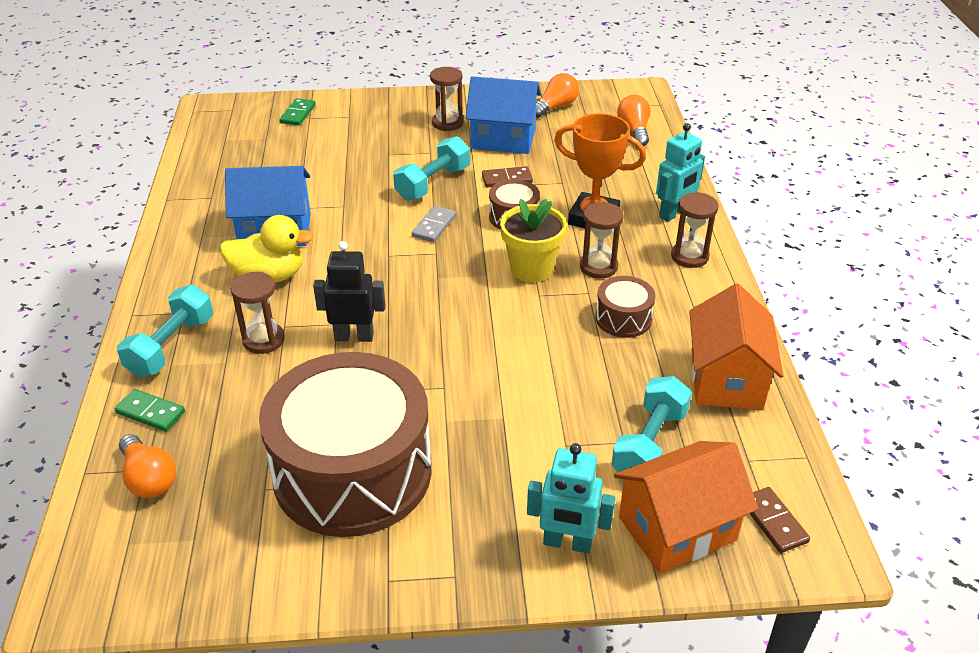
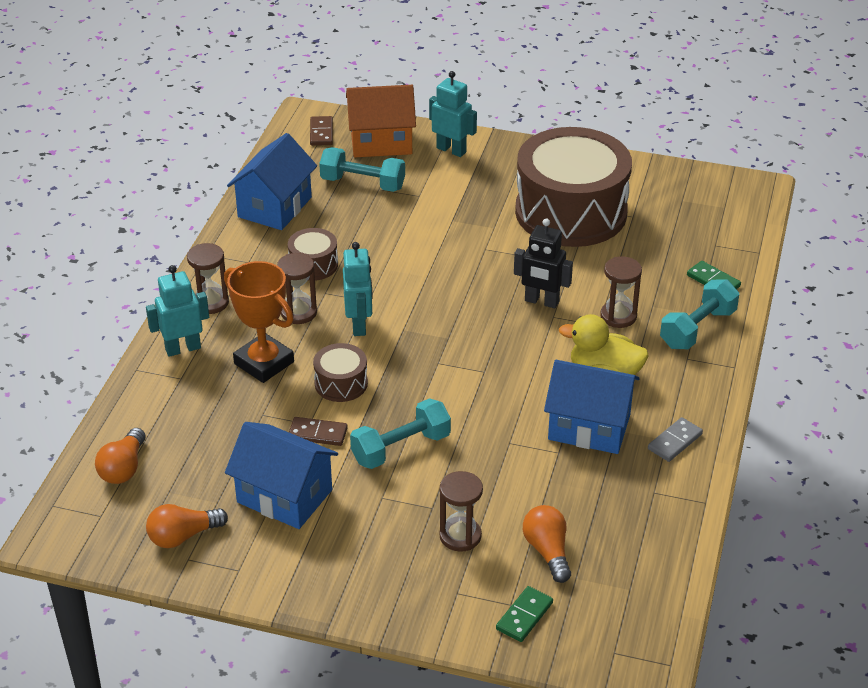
camera: 160 degrees left, 0 degrees up
(149, 478) = (712, 238): orange light bulb -> orange light bulb (547, 551)
(434, 226) = (425, 392): grey domino -> grey domino (674, 441)
(447, 123) = (336, 543): brown hourglass -> brown hourglass (460, 536)
(531, 269) = (359, 325): yellow flower pot -> turquoise robot
(649, 444) = (362, 183): turquoise dumbbell -> turquoise dumbbell turned 60 degrees clockwise
(726, 379) = (274, 207): orange house -> blue house

